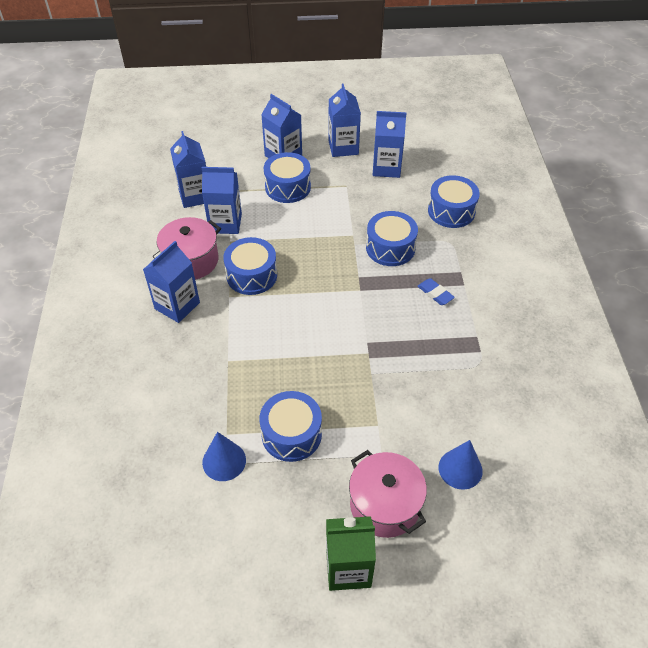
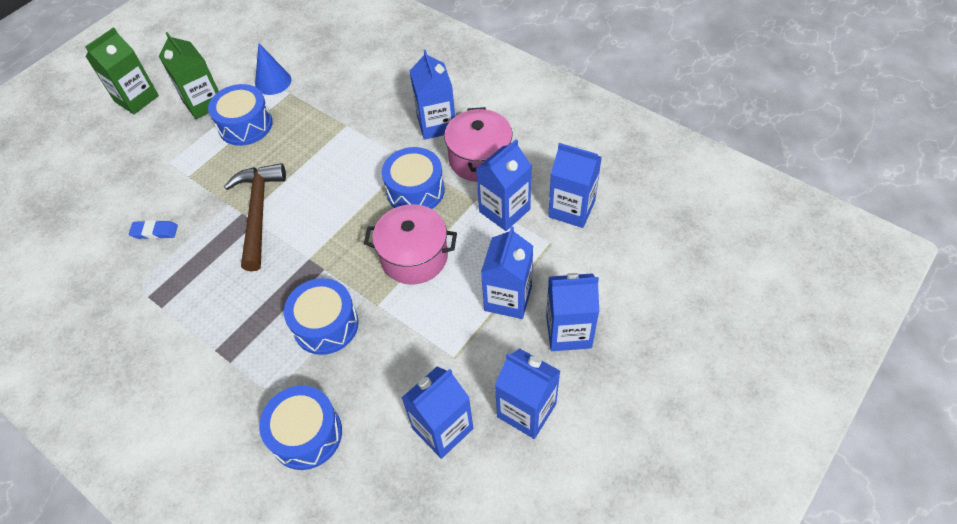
camera: 135 degrees right, 5 degrees up
(288, 187) = (508, 298): blue drum -> blue carton
(298, 496) = (203, 103): none -> green carton
(358, 347) = (258, 212): none -> brown hammer
(385, 505) = (140, 140): pink pot -> pink pot (414, 257)
(435, 293) = (235, 315): blue eraser -> blue eraser (155, 232)
(460, 469) = (101, 198): blue cone -> none

